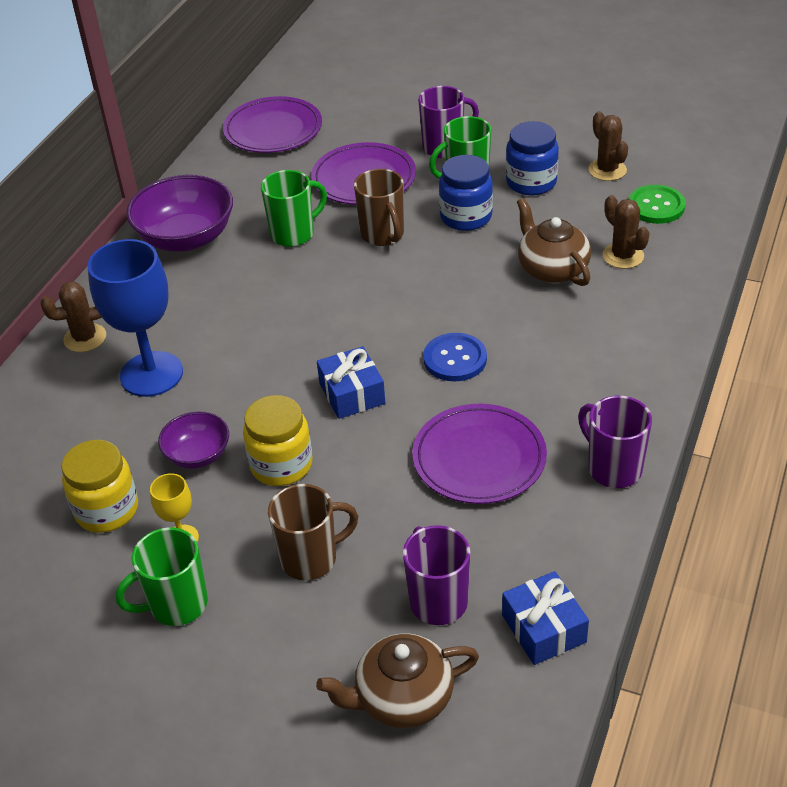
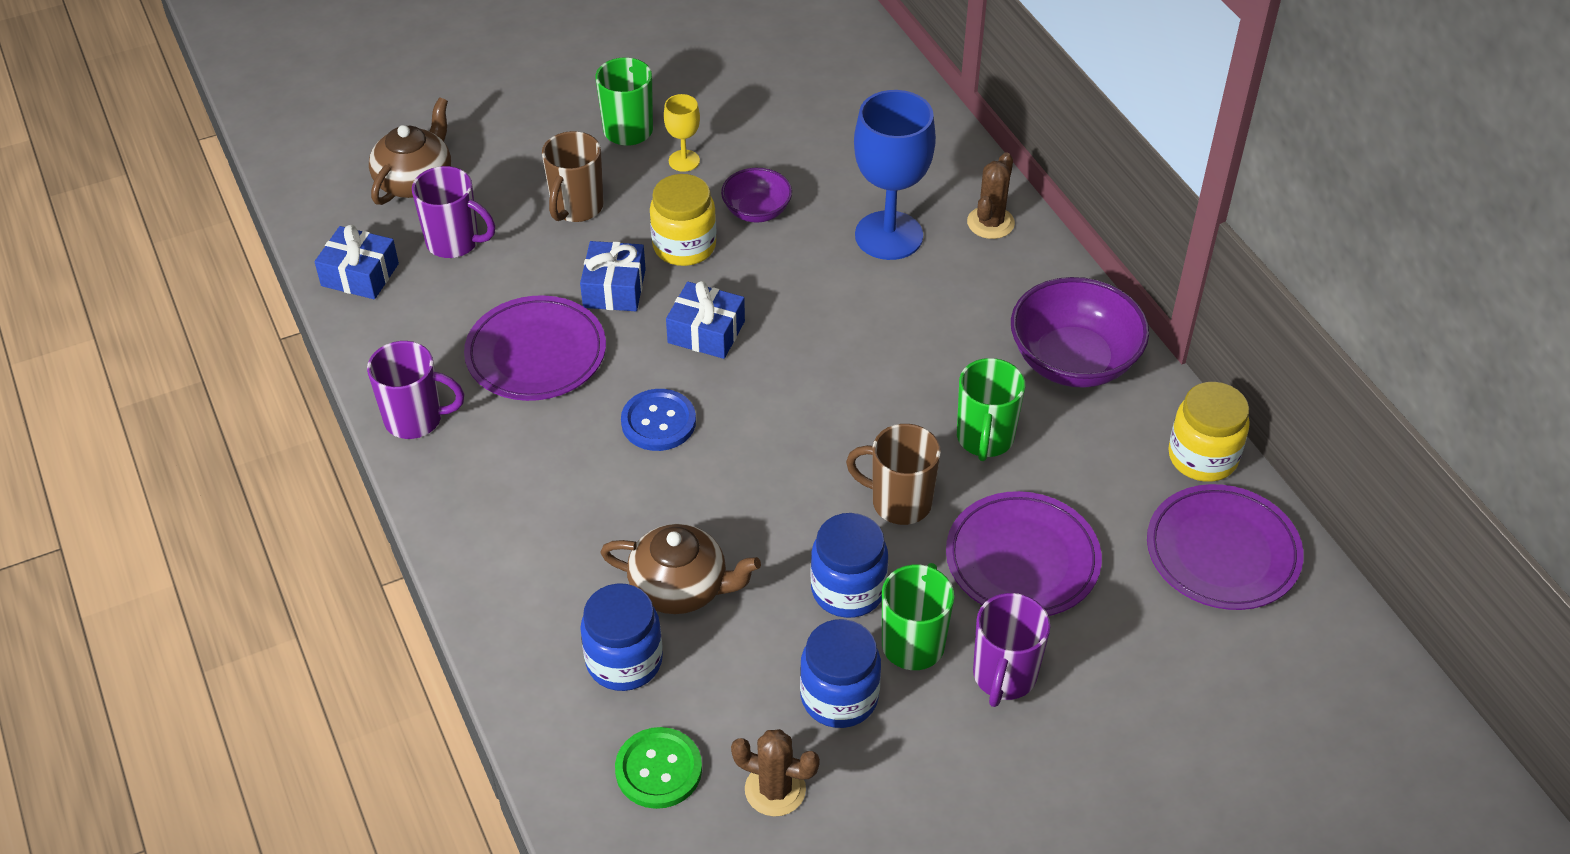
camera: 130 degrees right, 5 degrees up
(107, 510) = (762, 141): yellow jar -> yellow jar (1202, 457)
(369, 468) = (614, 288): none -> blue gift
(623, 256) = (624, 661): brown cactus -> blue jar

